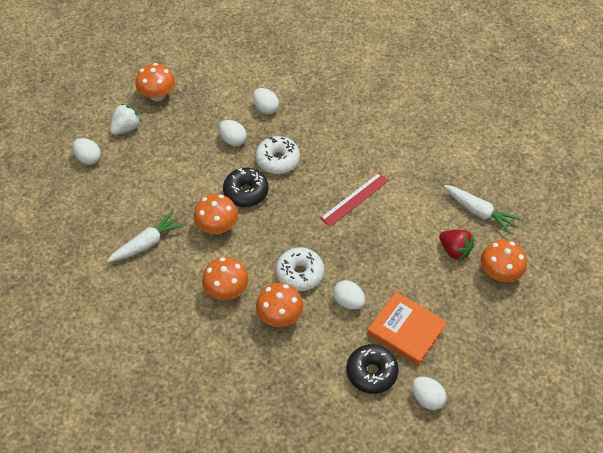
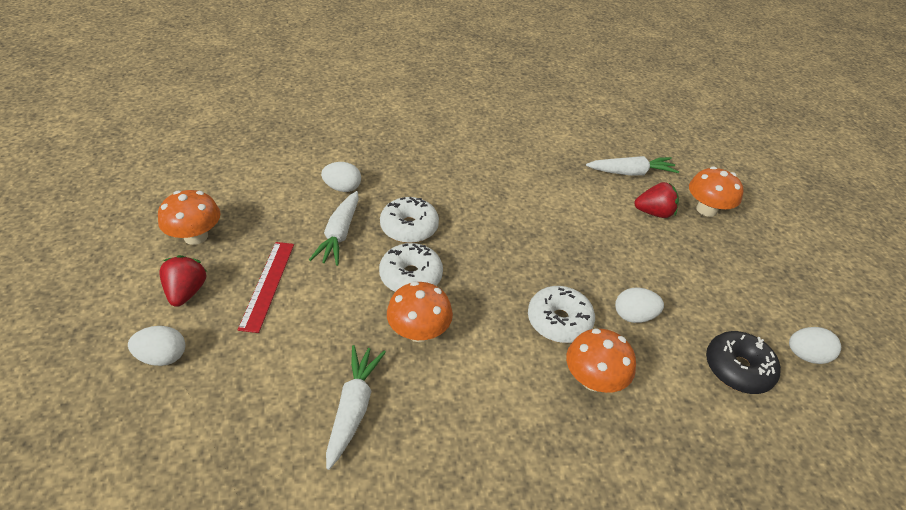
camera: 45 degrees left, 10 degrees down
(126, 128) = (186, 292): white strawberry -> red strawberry
(226, 290) = (508, 394): orange mushroom -> none
(233, 140) = (339, 234): white egg -> white carrot
(246, 192) = (411, 276): black donut -> white donut
(355, 199) = (523, 220): red ruler -> red ruler (268, 285)
(406, 331) = (710, 307): orange book -> none

